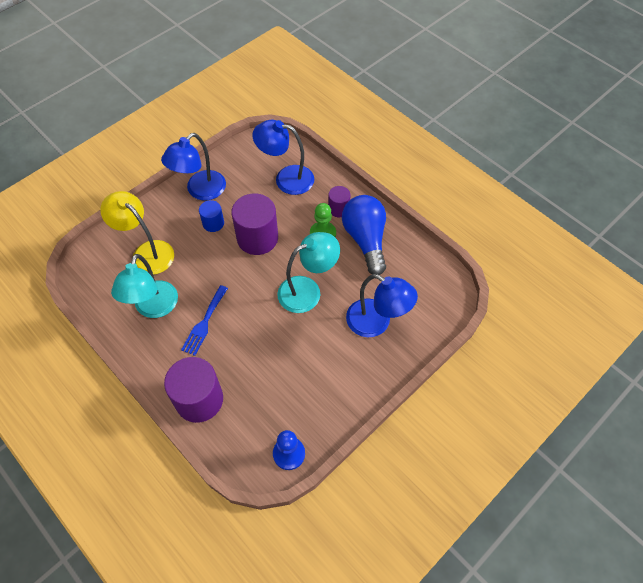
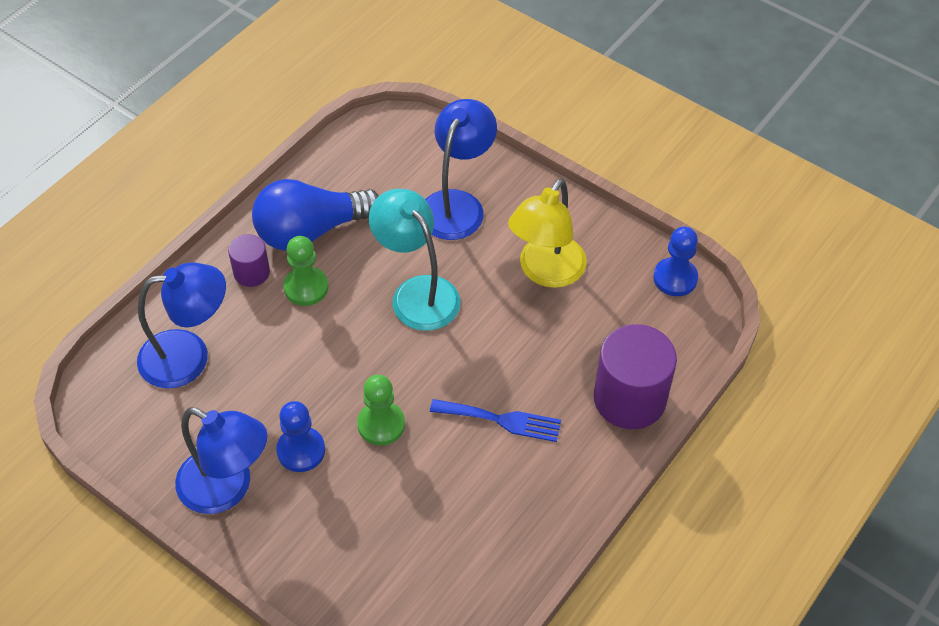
camera: 100 degrees left, 5 degrees down
(147, 252) = (378, 543): yellow lamp -> yellow lamp (545, 272)
(154, 308) = (489, 501): turquoise lamp -> none
(213, 223) = (301, 450): blue cylinder -> blue pawn
(219, 261) = (381, 424): none -> green pawn
(257, 238) = (325, 377): purple cylinder -> none
(286, 178) = (189, 356): blue lamp -> blue lamp turned 105 degrees counterclockwise

